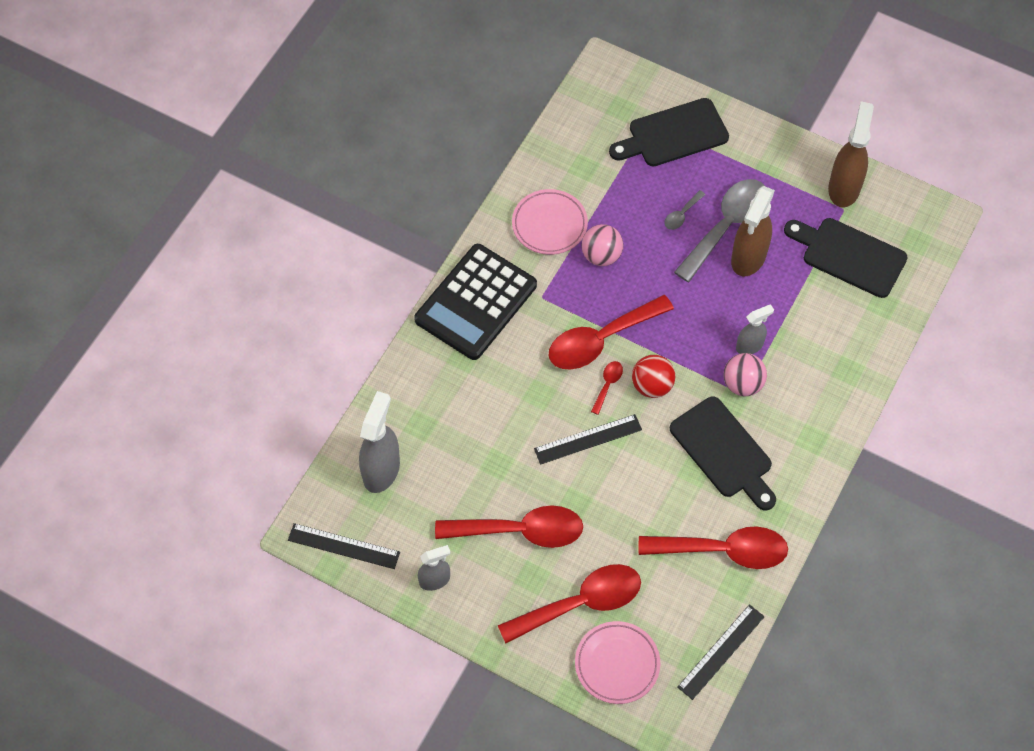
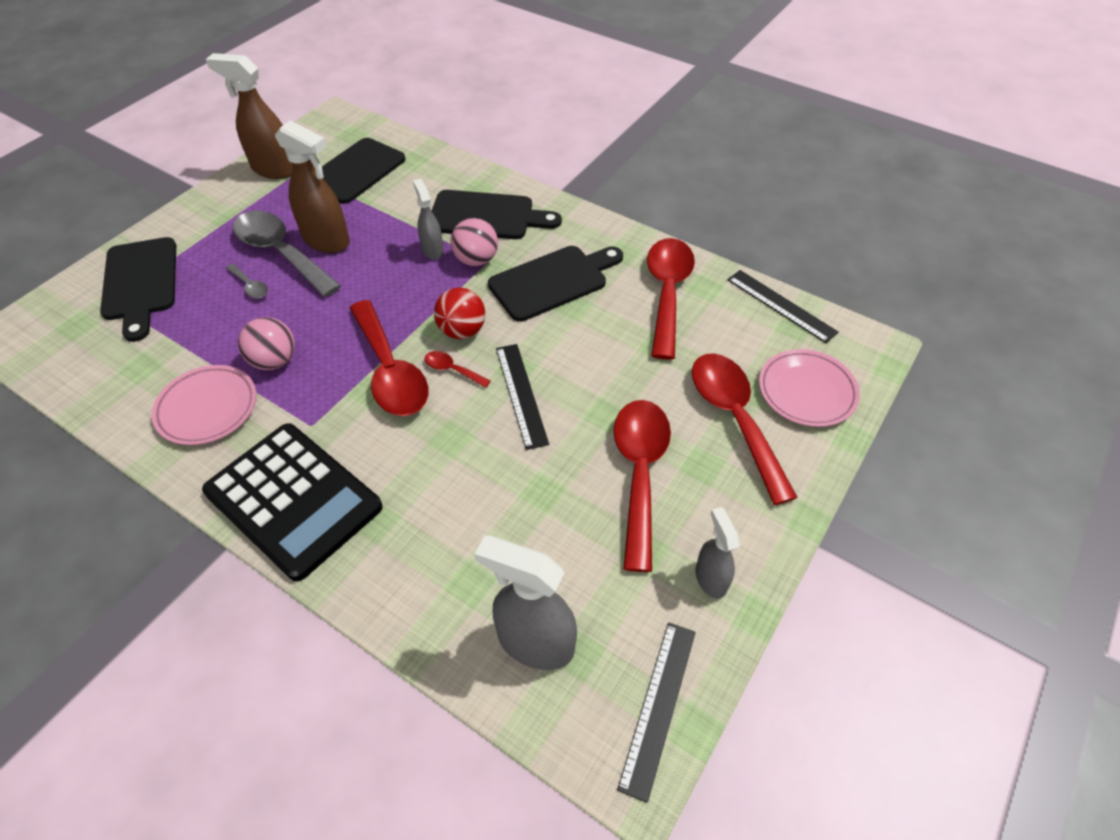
camera: 85 degrees left, 10 degrees down
(807, 384) = (487, 216): none -> black cutting board

